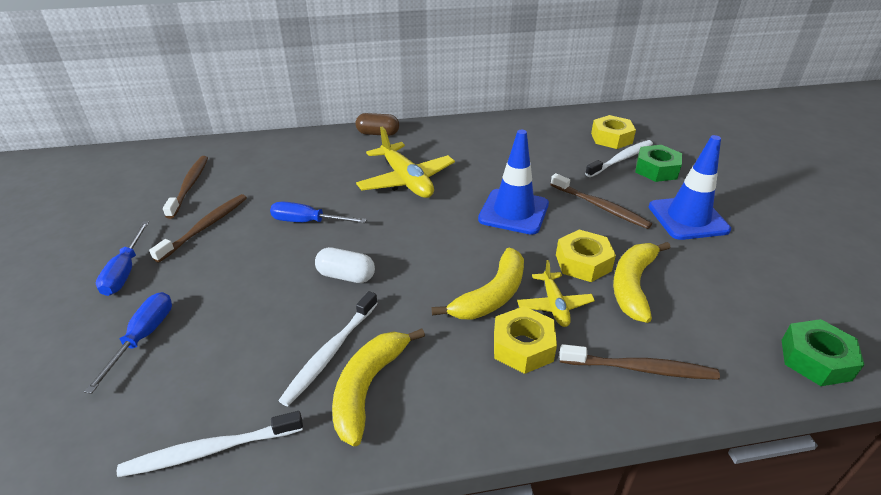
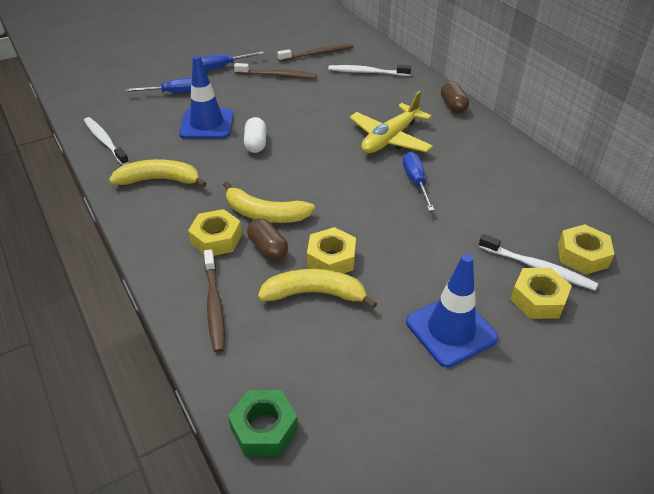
camera: 70 degrees right, 5 degrees up
(308, 222) = (306, 111): blue screwdriver -> blue screwdriver (415, 182)
(330, 353) = (183, 158): white toothbrush -> white toothbrush (366, 72)
(513, 212) = (382, 206): blue traffic cone -> blue traffic cone (207, 124)
(554, 305) = (268, 248): yellow plane -> brown capsule
(600, 207) = (428, 261): brown toothbrush -> none
(656, 170) = (538, 299): green nut -> yellow nut

